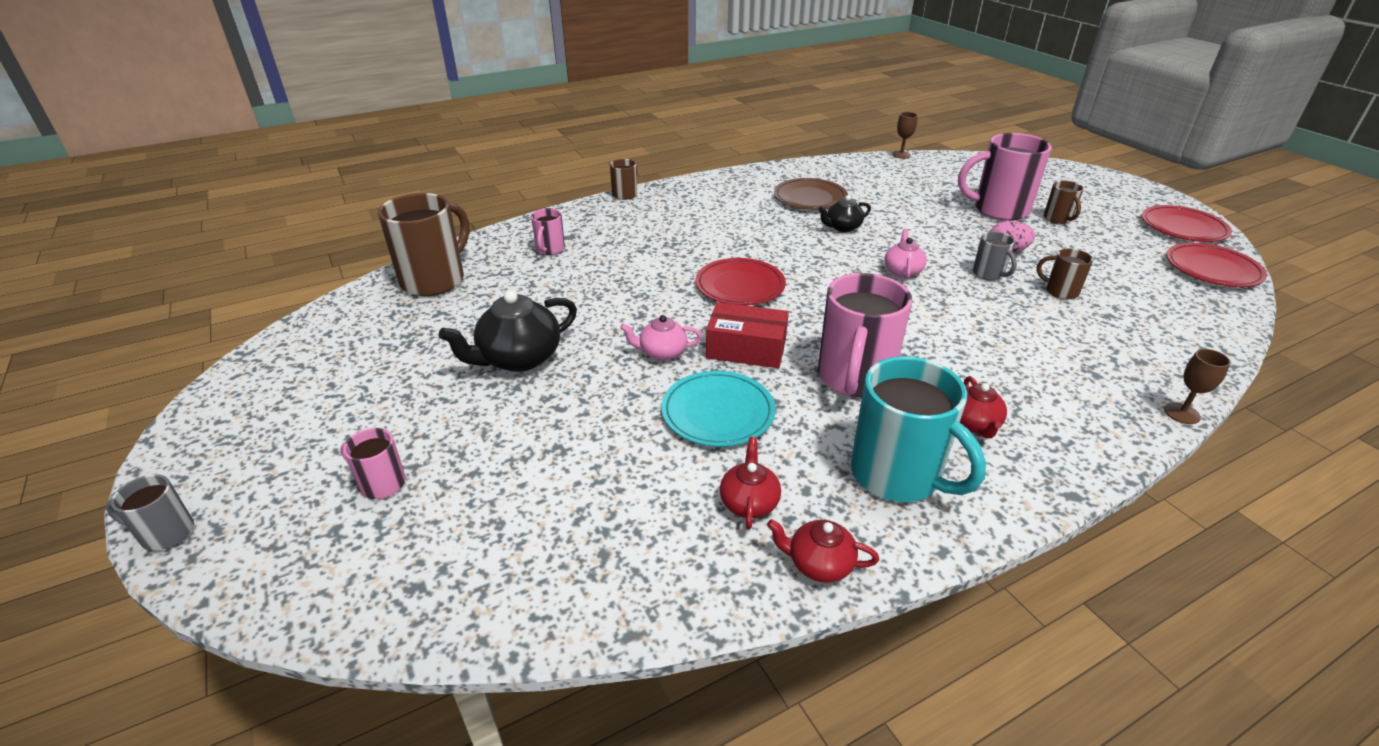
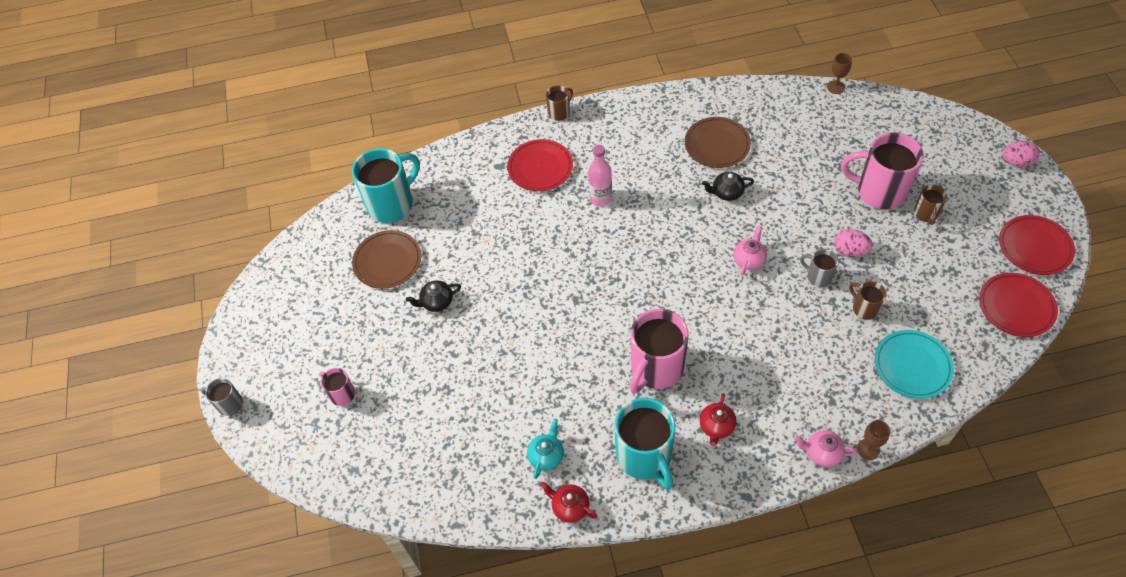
camera: 20 degrees right, 20 degrees up
(435, 280) = (392, 204): brown mug -> turquoise mug
(437, 330) = (387, 261): none -> brown plate
(518, 358) = (436, 302): black teapot -> black teapot, size x0.58
(550, 249) = (481, 181): pink mug -> none
(662, 352) = (533, 315): pink teapot -> pink teapot (822, 453)
(702, 246) = (600, 198): none -> pink bottle
(718, 412) = (552, 380): turquoise plate -> turquoise plate (912, 366)
(740, 286) = (613, 253): red plate -> red plate (540, 167)
(746, 348) = (593, 323): red box -> none
(749, 502) = (546, 456): red teapot -> turquoise teapot
(989, 274) = (818, 276): grey mug -> grey mug turned 135 degrees clockwise
(1107, 180) = (1016, 162): none -> pink egg

